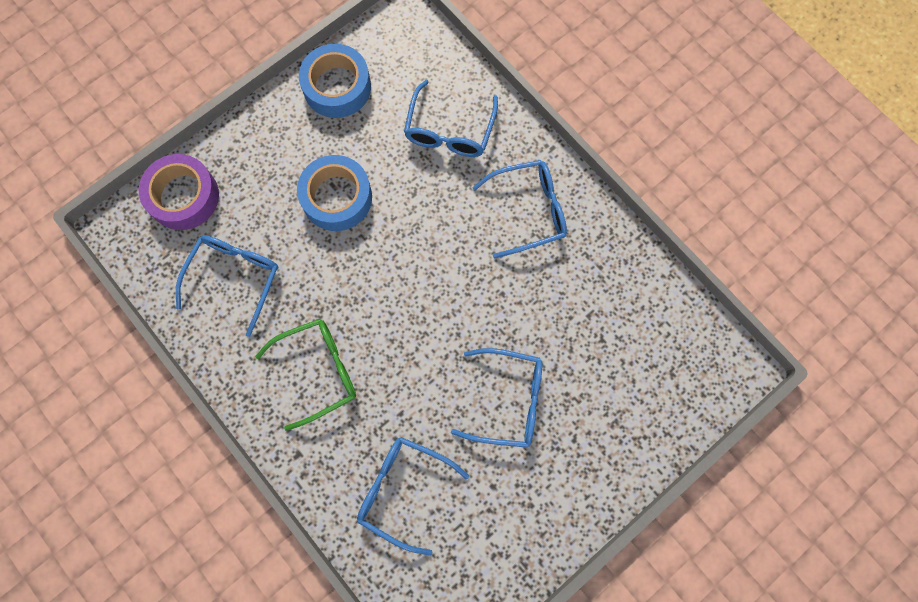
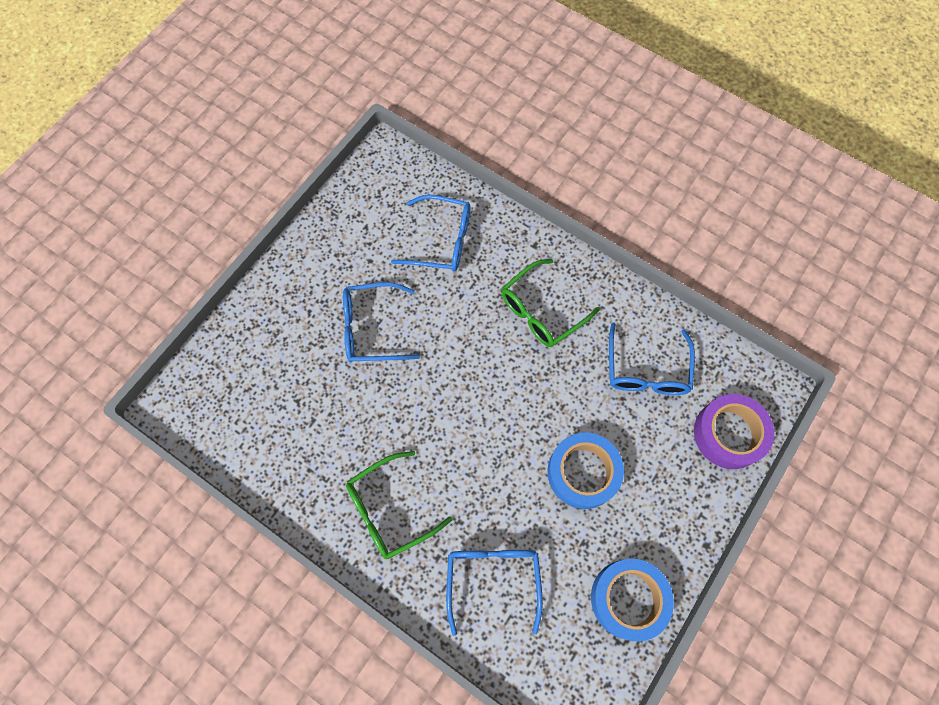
camera: 165 degrees right, 5 degrees down
(529, 211) = (389, 510): blue glasses -> green glasses

